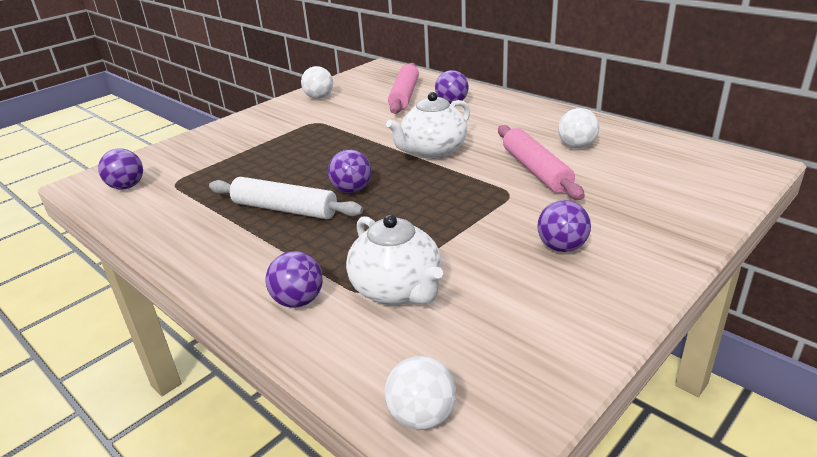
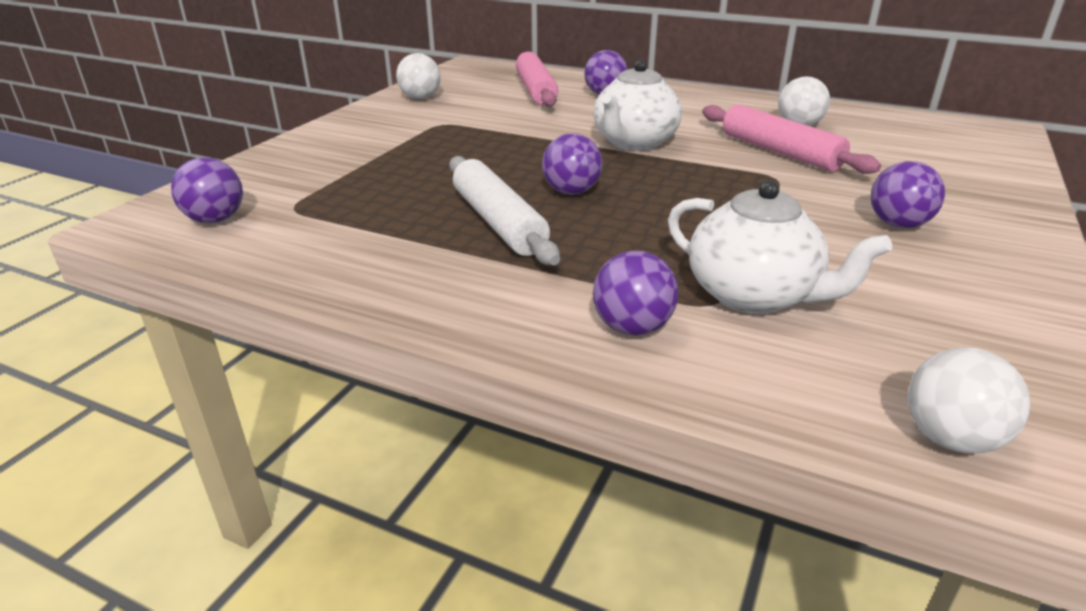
camera: 20 degrees left, 0 degrees up
(285, 209) = (498, 222): white rolling pin -> white rolling pin turned 60 degrees clockwise

